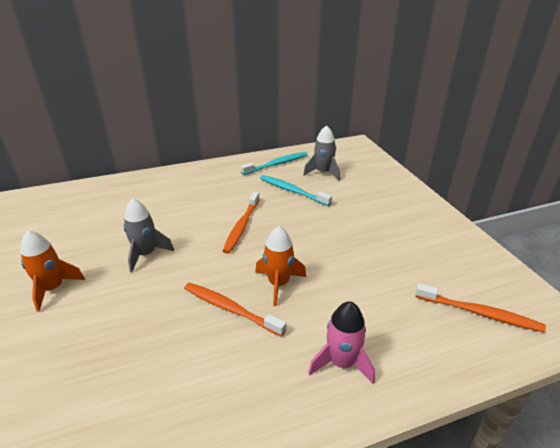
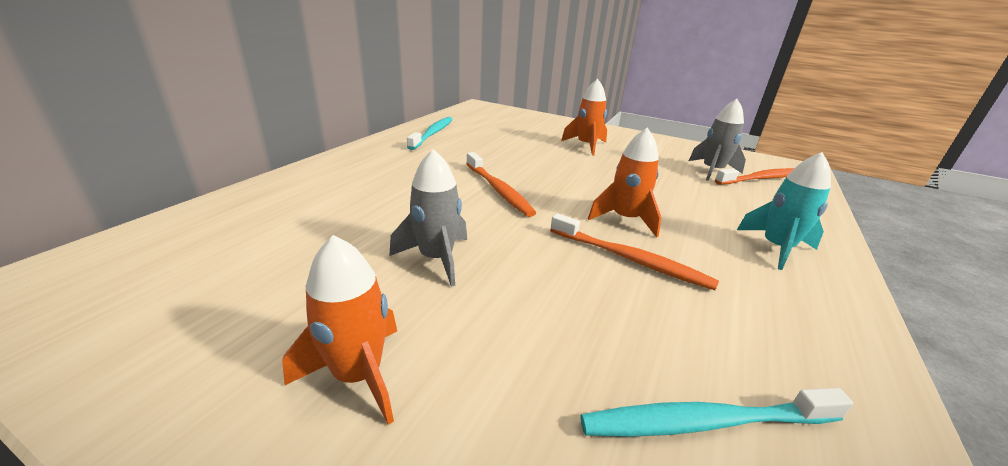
camera: 45 degrees left, 5 degrees down
(230, 309) = (630, 259): orange toothbrush -> orange toothbrush turned 135 degrees counterclockwise
(292, 191) = (491, 149): turquoise toothbrush -> turquoise toothbrush (705, 422)
(323, 173) = (491, 130): grey rocket -> grey rocket (712, 171)
(341, 363) = (776, 248): pink rocket -> turquoise rocket
(371, 213) = (586, 146): none -> orange rocket

